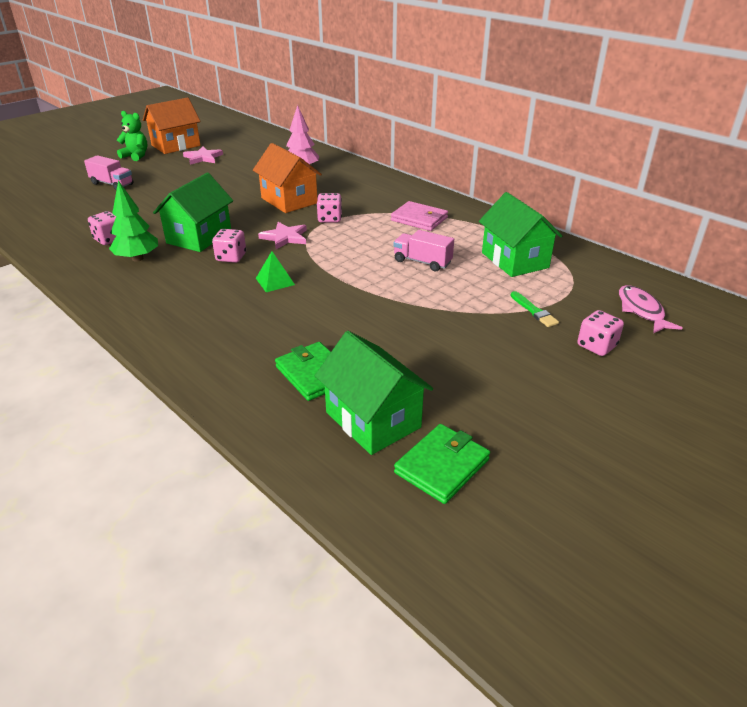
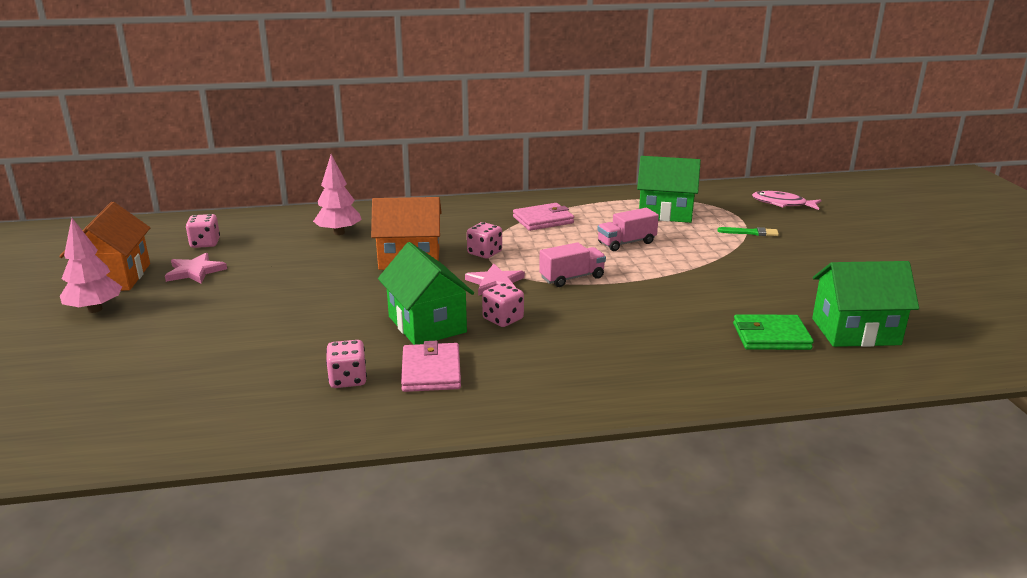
camera: 55 degrees left, 10 degrees down
(112, 184) = (166, 345): pink truck -> pink truck (572, 278)
(136, 156) = (95, 309): green teddy bear -> pink tree
(137, 258) = (431, 371): green tree -> pink wallet
(275, 281) = (584, 311): green pyramid -> none
(442, 466) = (928, 324): green wallet -> none
(596, 346) = (816, 231): pink dice -> pink dice (205, 243)

